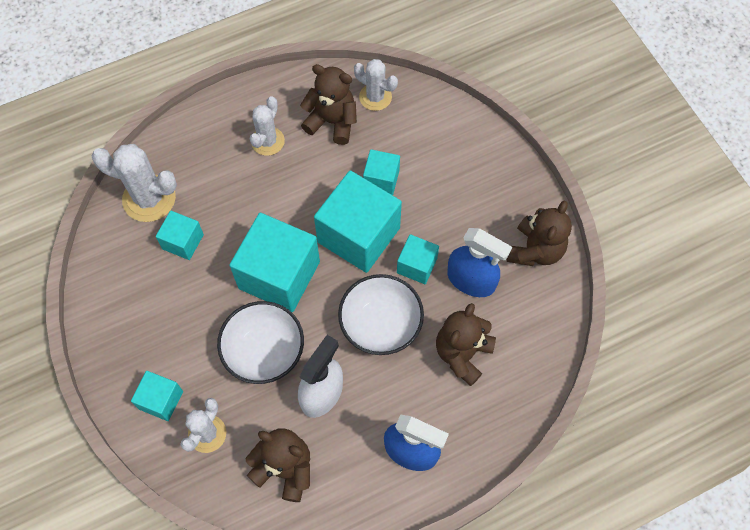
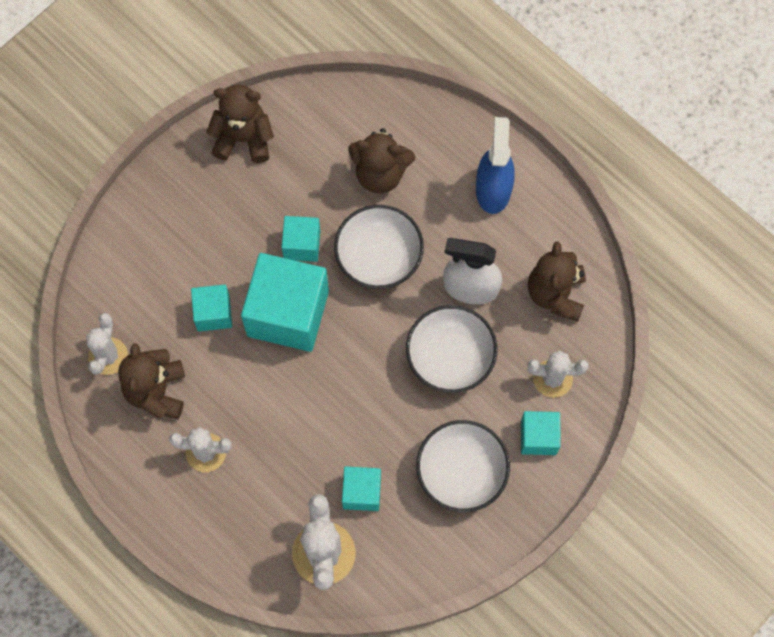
camera: 110 degrees left, 5 degrees up
(161, 324) = (461, 473): none -> white bowl
(279, 275) = (362, 376): turquoise cube -> none
(471, 280) = (299, 188): blue spray bottle -> none

